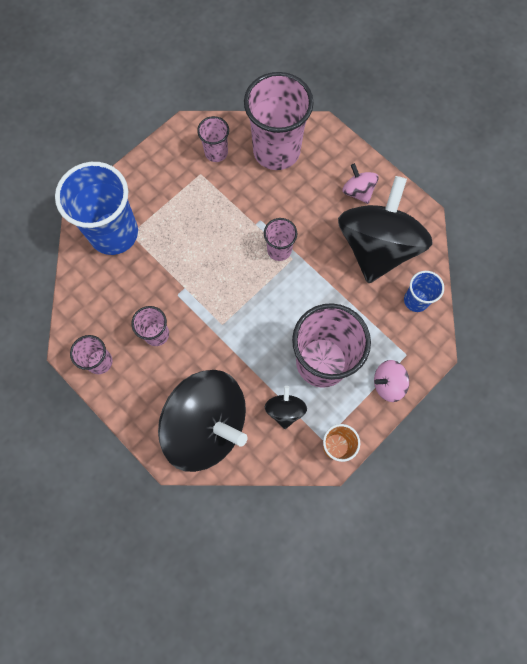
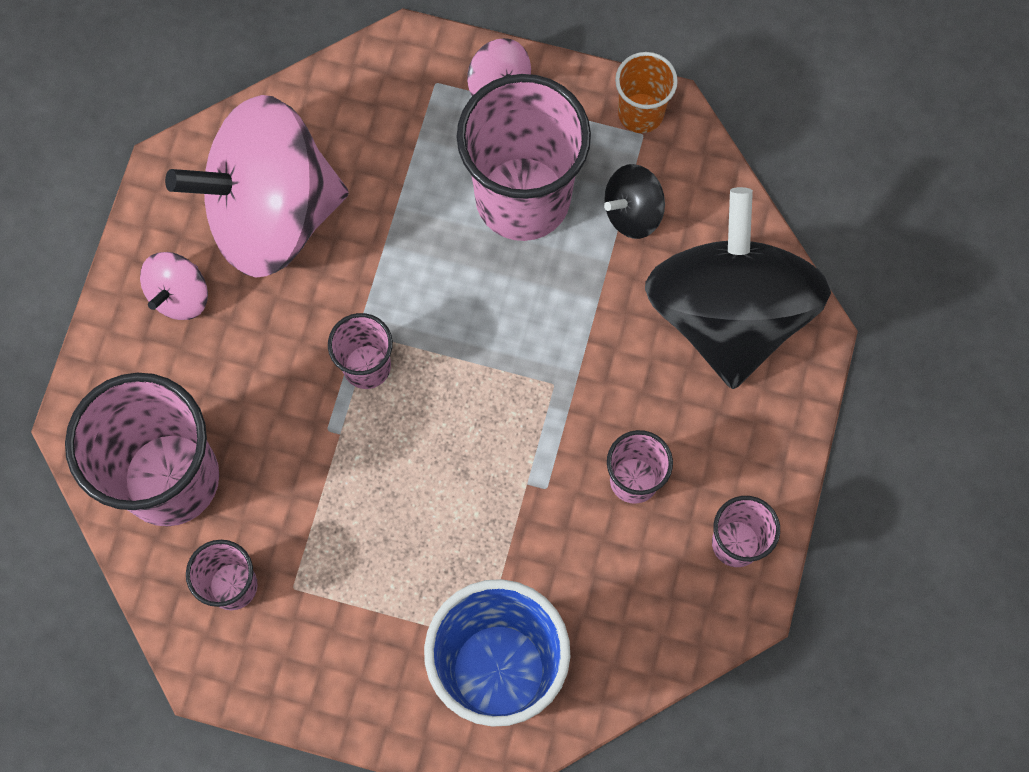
camera: 120 degrees left, 0 degrees up
(377, 247) = (271, 213): black spinning top -> pink spinning top
(416, 300) = (334, 110): blue cup -> none

